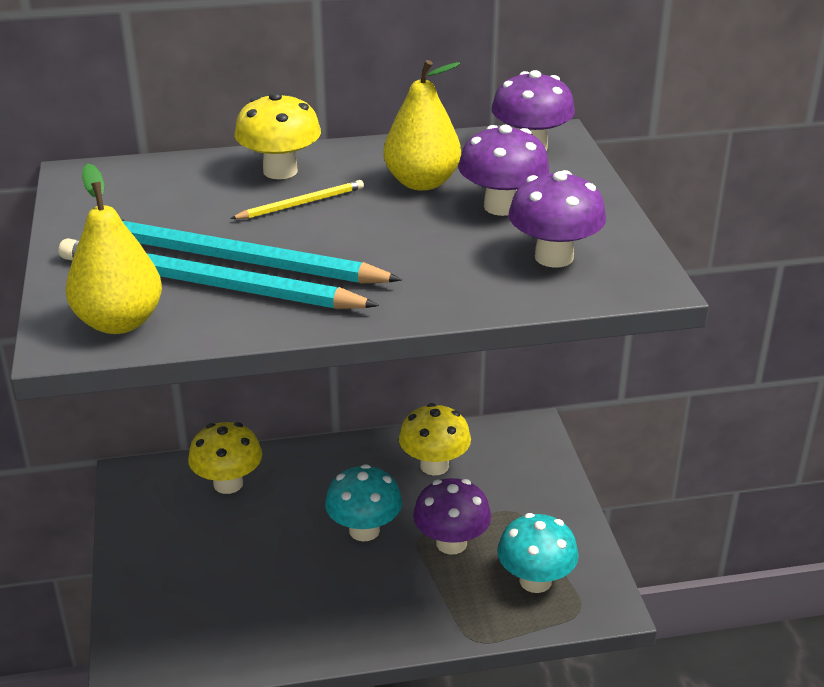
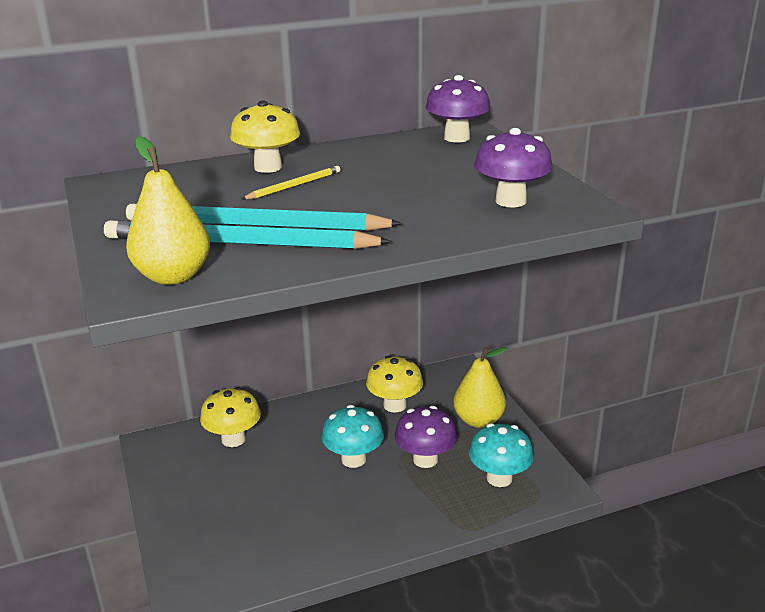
camera: 10 degrees left, 5 degrees down
(422, 182) = (384, 165): yellow pear -> yellow pear (478, 420)
(501, 206) = (454, 174): purple mushroom -> none

